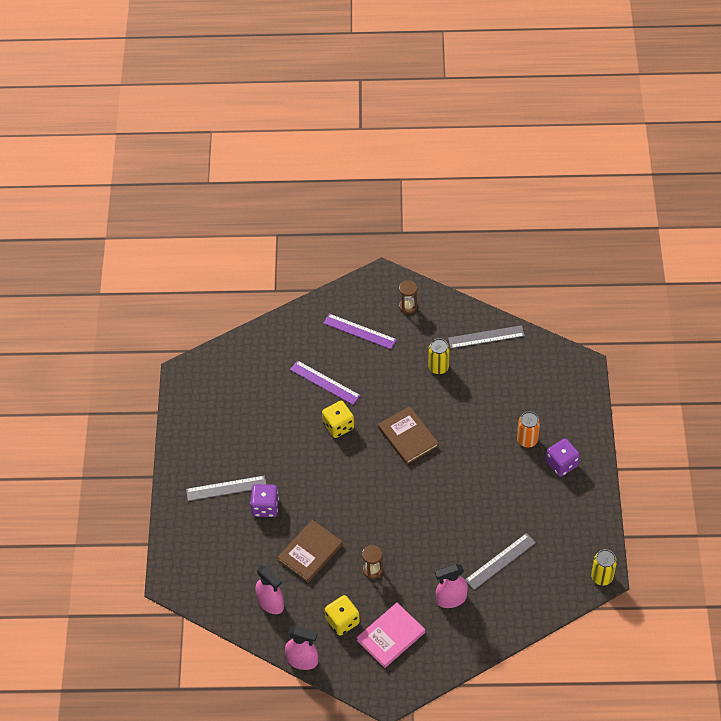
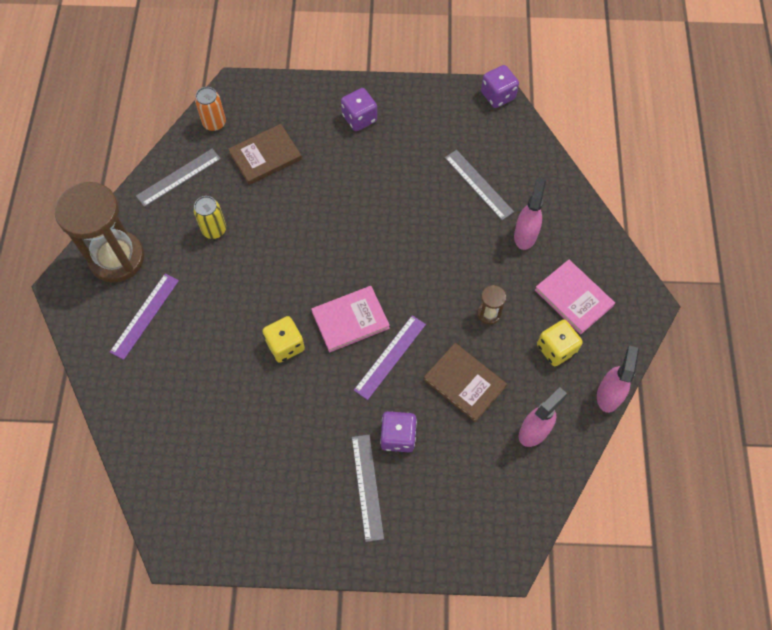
camera: 90 degrees left, 10 degrees up
(325, 382) = (217, 360): purple ruler -> purple ruler (390, 356)
(362, 469) = (350, 320): none -> pink book
(408, 306) = (117, 258): brown hourglass -> brown hourglass, size x2.40
(408, 437) = (309, 268): brown book -> brown book (265, 156)
(451, 599) = (525, 235): pink spray bottle -> pink spray bottle turned 150 degrees counterclockwise
(486, 337) = (179, 177): grey ruler -> grey ruler turned 60 degrees clockwise
(527, 440) = (326, 147): orange can -> orange can (214, 123)
(602, 577) = (498, 95): yellow can -> purple dice

